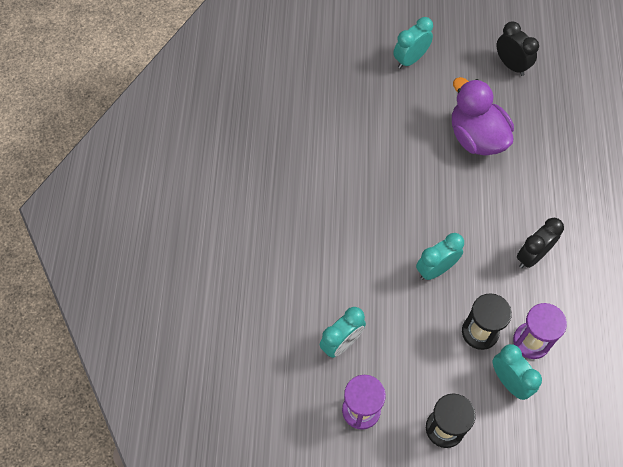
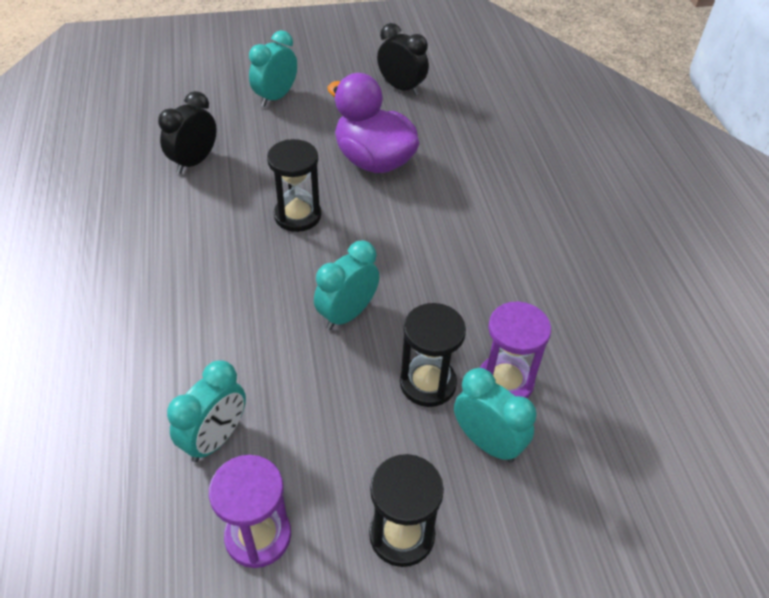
camera: 15 degrees left, 15 degrees down
(413, 179) = (297, 215): none -> black hourglass
(532, 256) = (478, 276): black clock -> black clock (194, 162)

